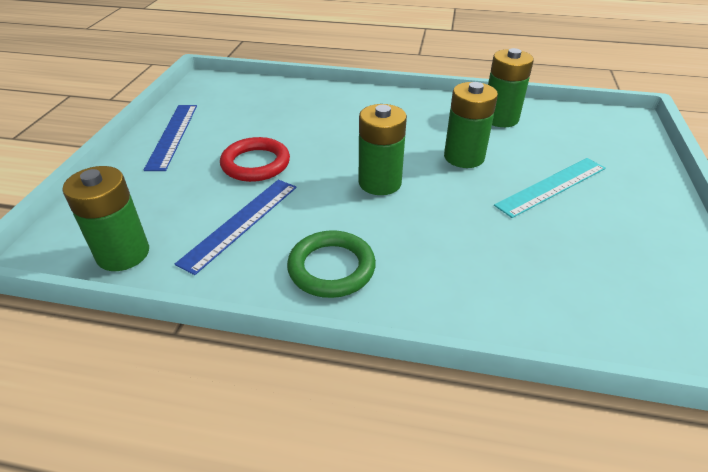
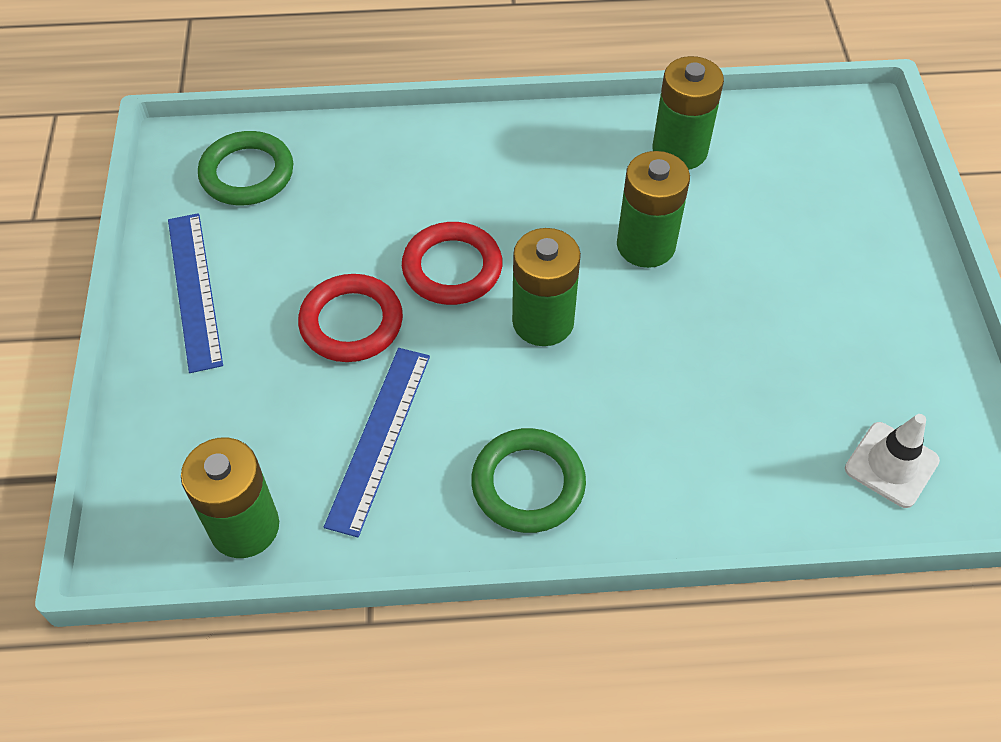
camera: 15 degrees left, 15 degrees up
(234, 94) = (247, 173): none -> green ring
(332, 149) = (452, 268): none -> red ring
(552, 186) = (774, 278): turquoise ruler -> none
(631, 312) = (891, 465): none -> white traffic cone

